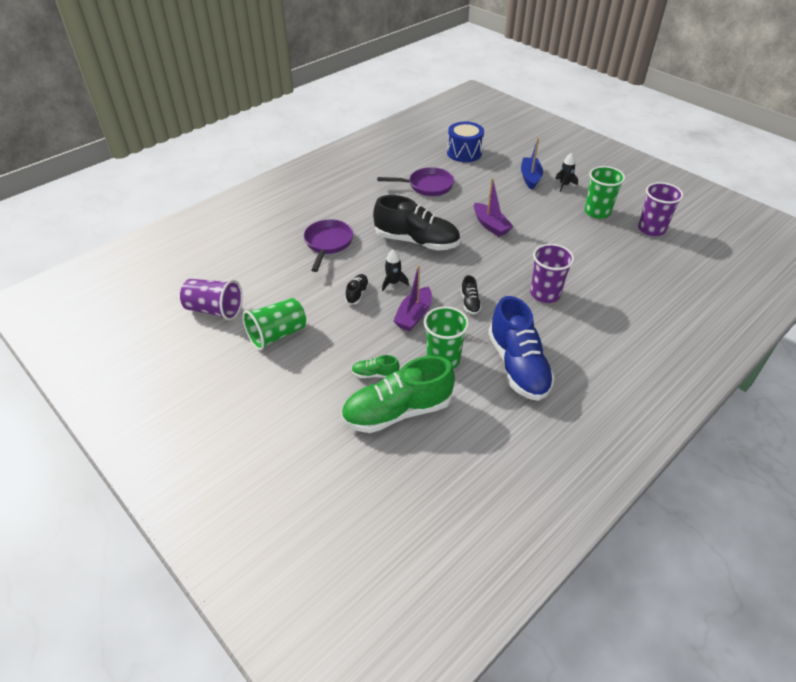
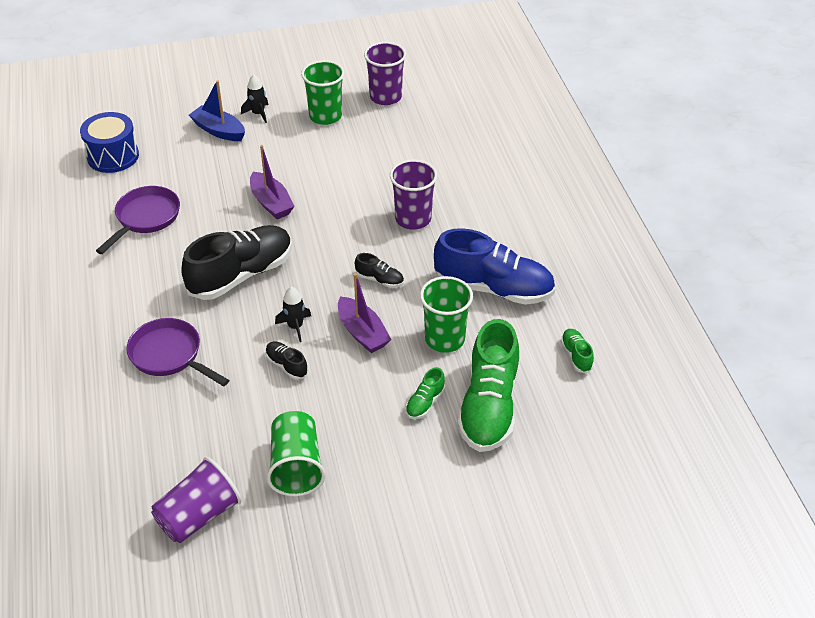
camera: 60 degrees left, 0 degrees up
(490, 225) = (271, 203): purple boat -> purple boat turned 60 degrees clockwise
(491, 445) = (576, 356): none -> green shoe

